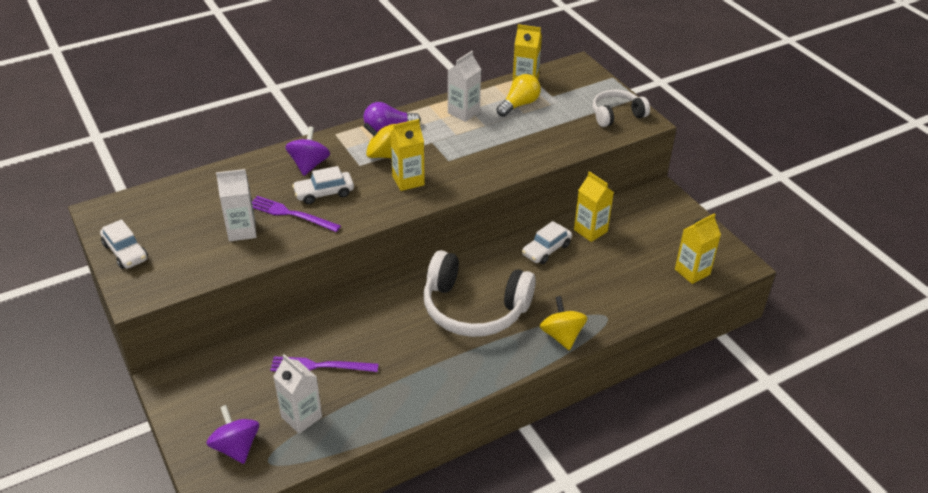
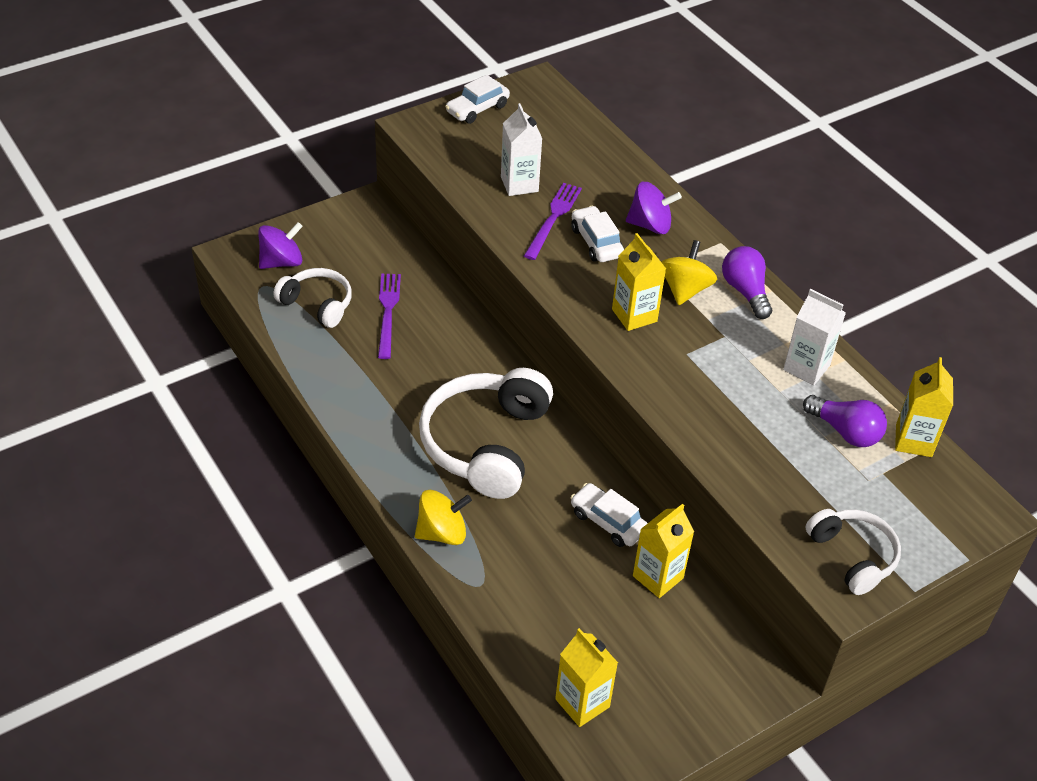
camera: 85 degrees right, 5 degrees up
(301, 417) = (317, 304): white carton -> white headphones
(519, 105) = (845, 432): yellow light bulb -> purple light bulb

